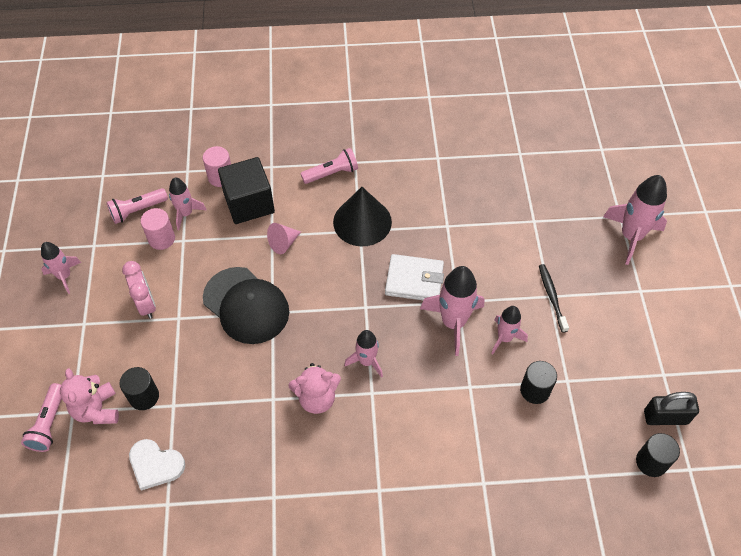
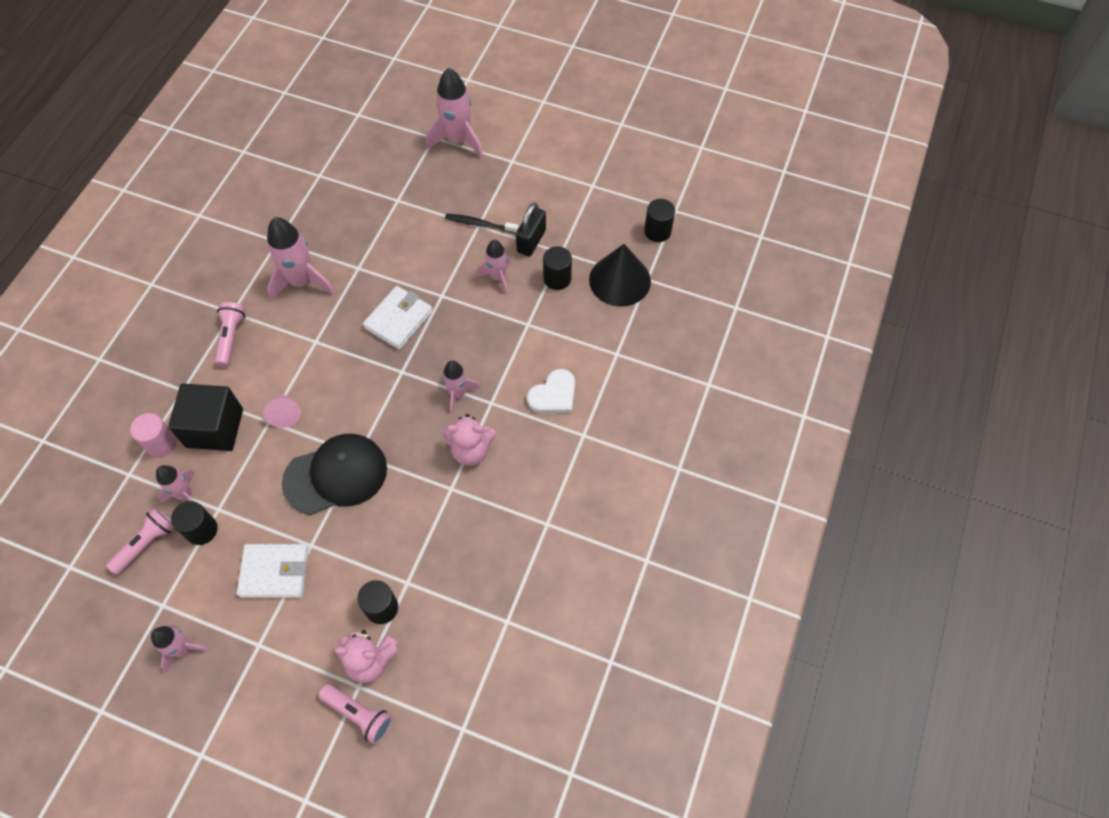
camera: 65 degrees left, 5 degrees up
(137, 210) = (146, 543): pink flashlight -> pink flashlight turned 135 degrees counterclockwise
(146, 304) = (274, 572): pink clock -> white wallet
(155, 465) = (461, 619): white heart -> white heart (553, 395)
(161, 239) = (201, 530): pink cylinder -> black cylinder
(317, 398) = (471, 450): pink teddy bear -> pink teddy bear turned 75 degrees clockwise
(362, 222) = (307, 335): black cone -> black cone (619, 280)
(453, 322) = (460, 308): pink rocket -> pink rocket (302, 281)
(665, 417) = (627, 203): black padlock -> black padlock (531, 241)

